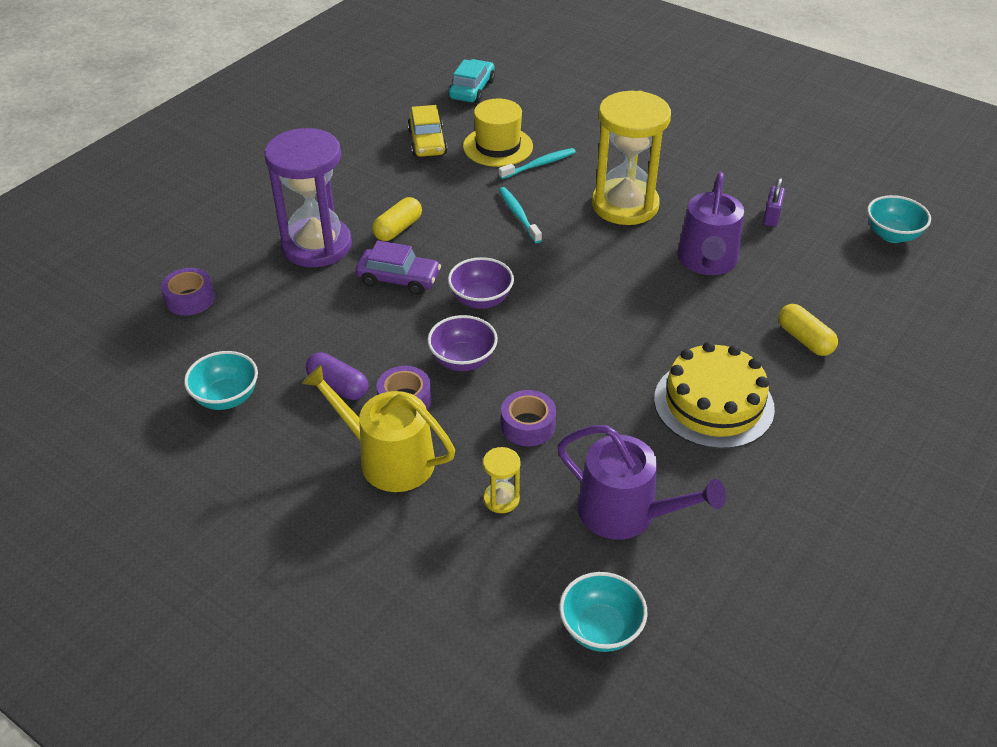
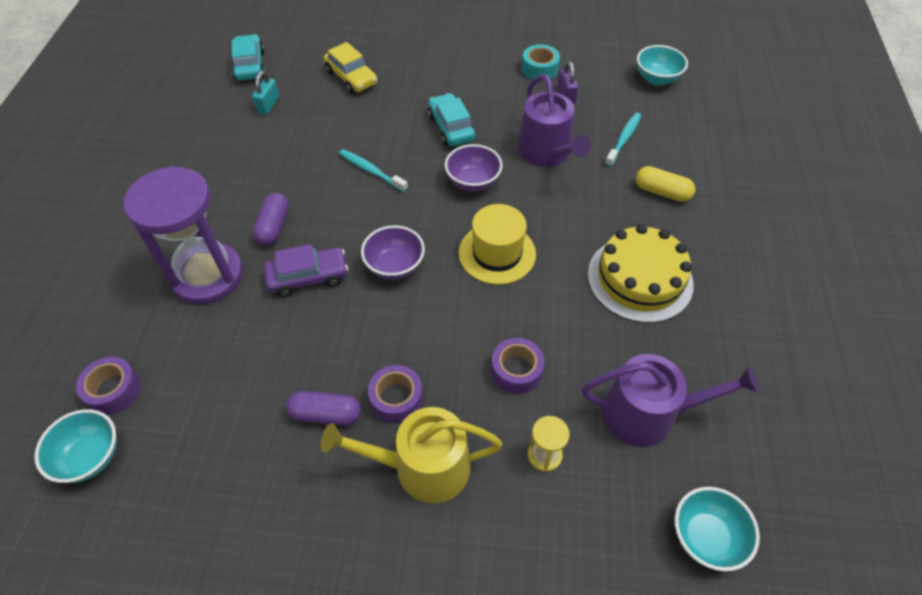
camera: 30 degrees left, 10 degrees up
(226, 398) = (224, 482): turquoise bowl -> turquoise bowl (90, 457)
(398, 229) = (274, 227): yellow capsule -> purple capsule
(427, 142) = (243, 130): yellow car -> yellow car (351, 78)
(463, 360) = (419, 333): purple bowl -> purple bowl (473, 182)
(465, 128) = (268, 105): none -> turquoise padlock
(498, 146) = (309, 112): yellow hat -> yellow hat (497, 253)
(539, 165) = (356, 116): turquoise toothbrush -> turquoise toothbrush (623, 139)
(625, 205) = (451, 128): yellow hourglass -> turquoise car
(762, 183) = (539, 69): none -> turquoise tape

